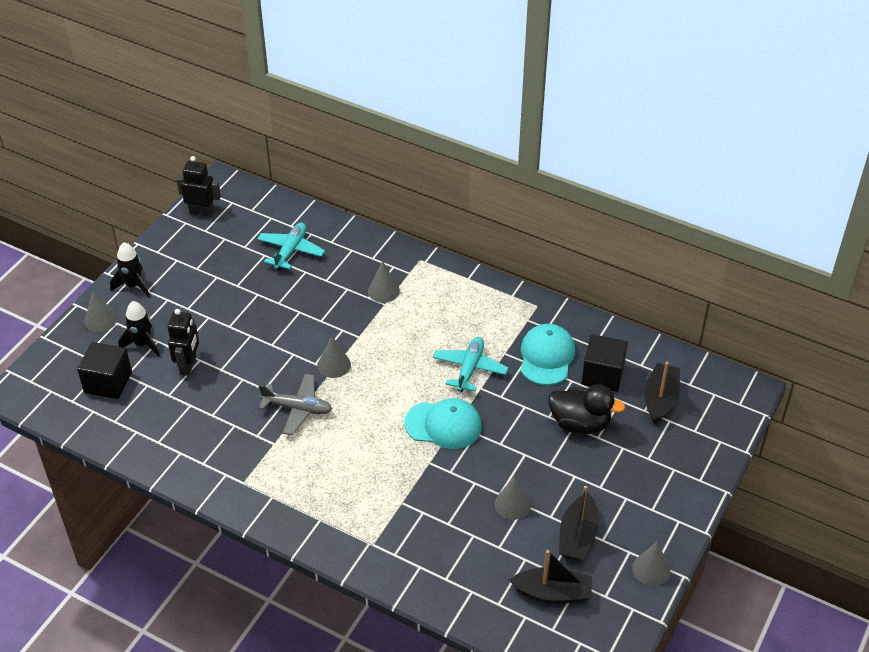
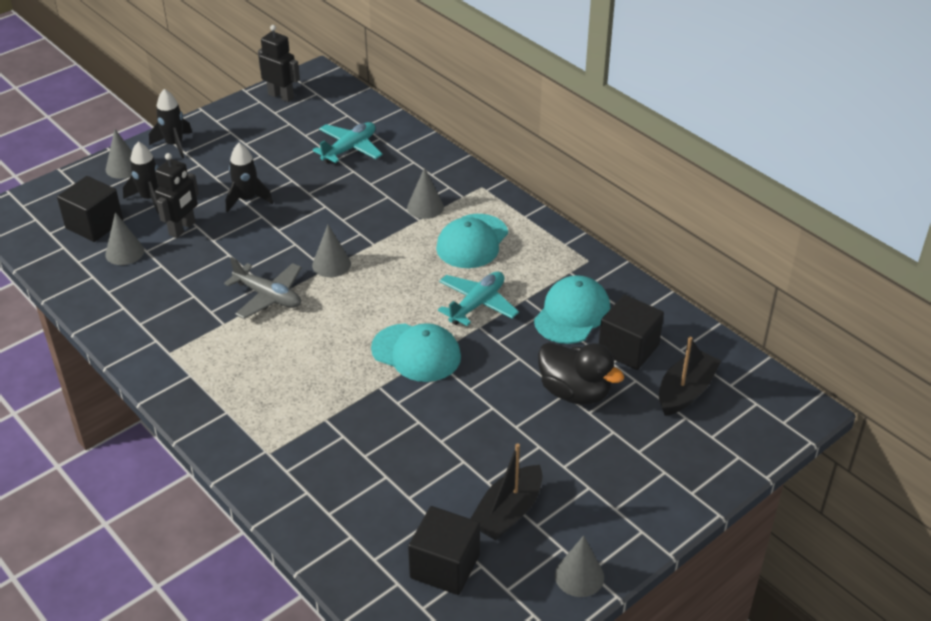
camera: 20 degrees right, 5 degrees down
(229, 323) = (247, 199): none -> black rocket
(438, 313) = (472, 241): none -> turquoise cap
(512, 504) = (449, 456): grey cone -> grey cone (124, 252)
(553, 593) = (445, 566): black boat -> black cube

